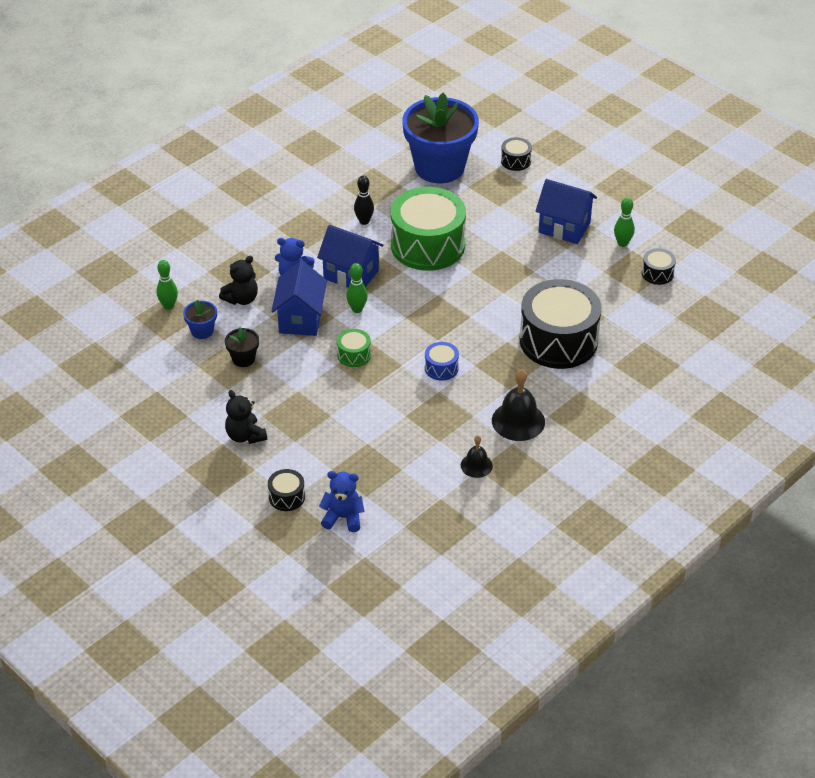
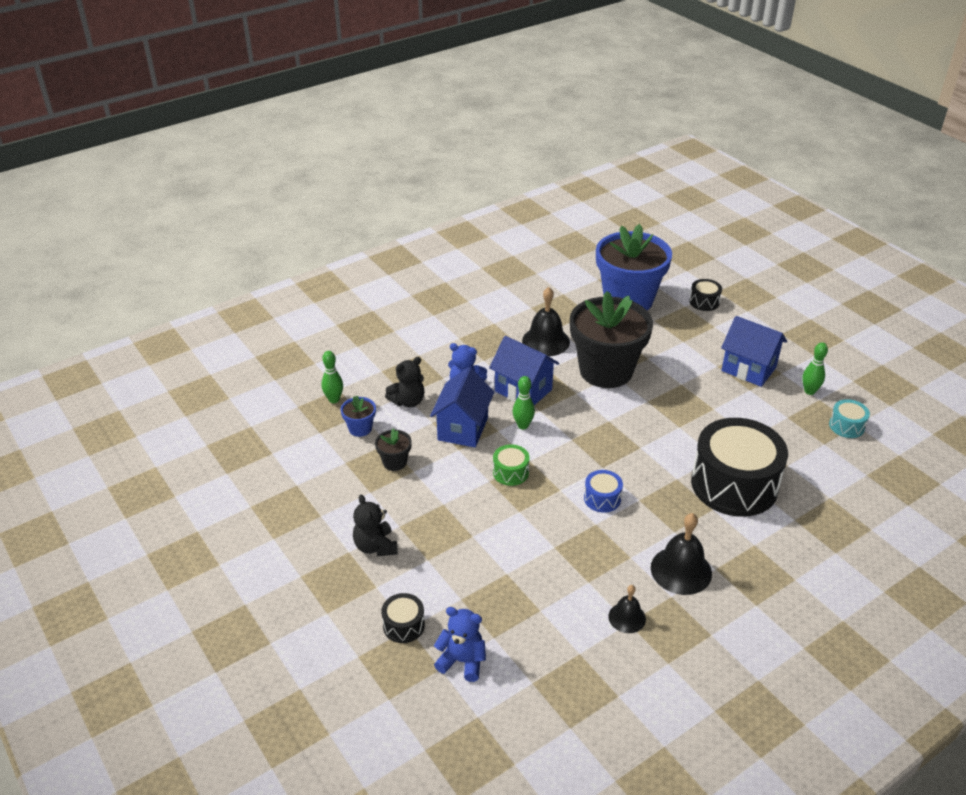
camera: 10 degrees right, 5 degrees down
(364, 221) = (545, 341): black bowling pin -> black bell
(427, 245) = (606, 371): green drum -> black flower pot
(657, 273) = (846, 426): black drum -> turquoise drum

